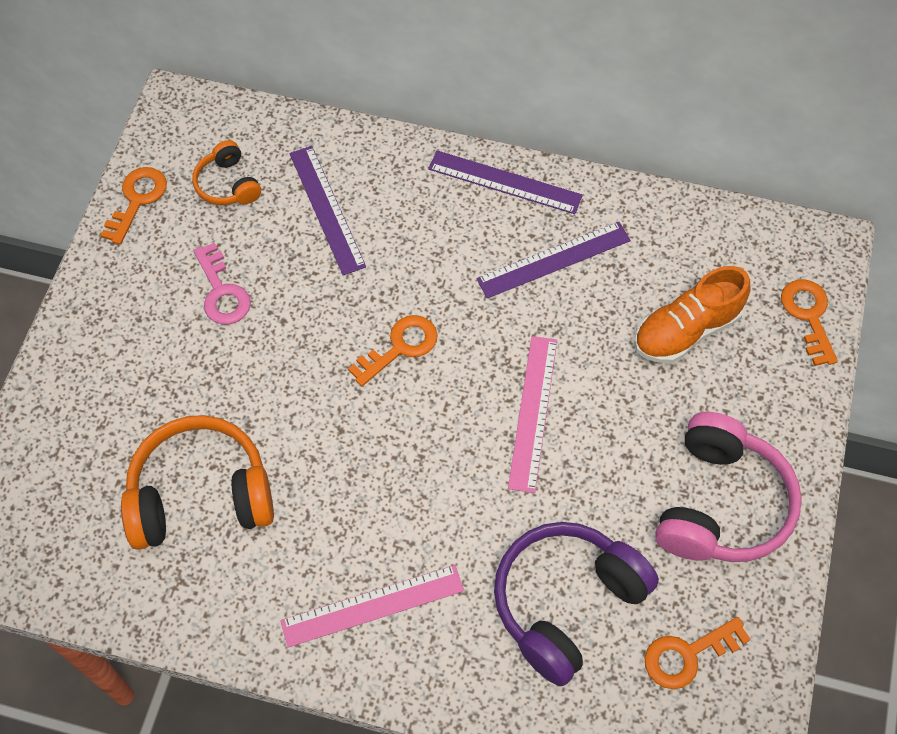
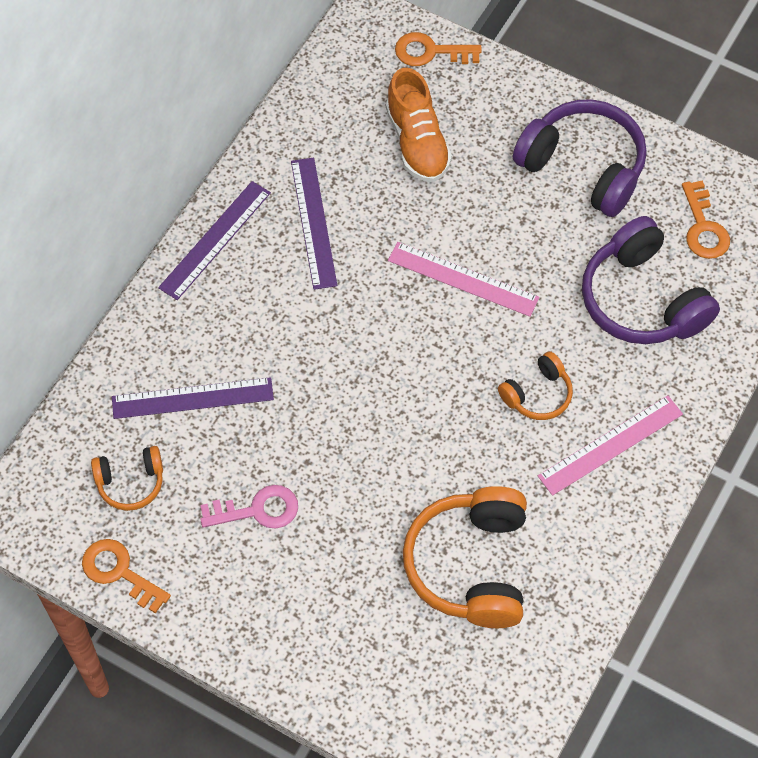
camera: 75 degrees left, 0 degrees up
(372, 605) = (610, 445): pink ruler -> pink ruler turned 60 degrees clockwise
(400, 347) = (366, 368): orange key -> none
(414, 517) = (537, 394): none -> orange headphones
(720, 504) = (583, 167): pink headphones -> purple headphones

